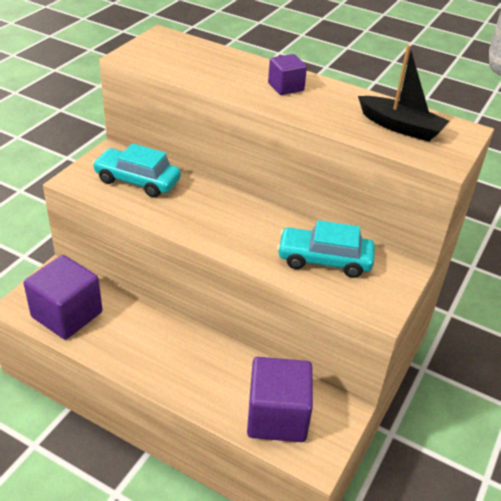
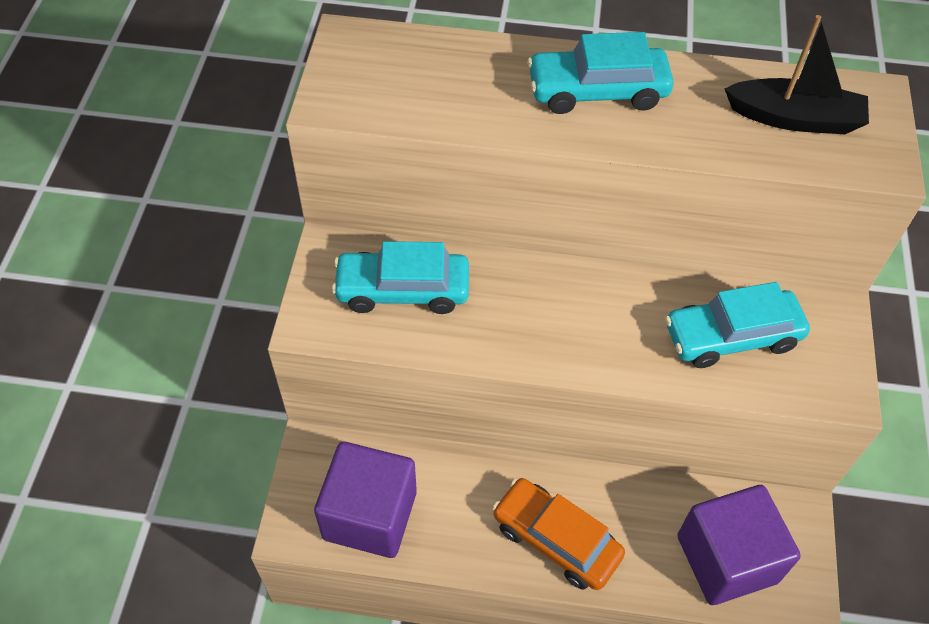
camera: 20 degrees left, 15 degrees up
(171, 366) = (556, 539): none -> orange car
(285, 87) = (597, 91): purple cube -> turquoise car

